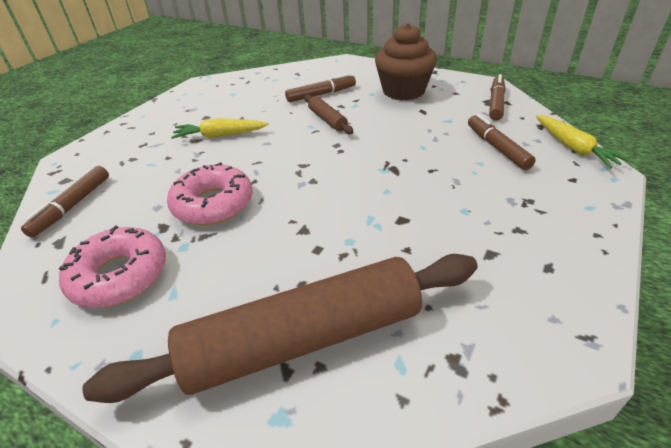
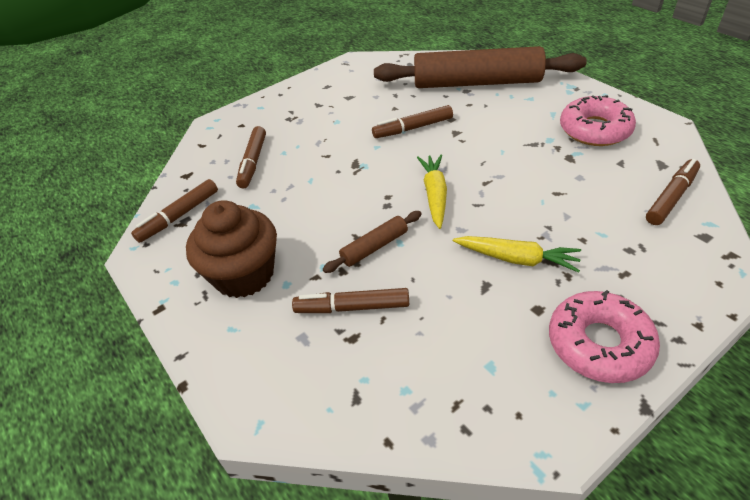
camera: 155 degrees left, 5 degrees up
(213, 204) = (526, 168): pink donut -> pink donut (599, 344)
(327, 120) = (374, 247): brown rolling pin -> brown rolling pin turned 60 degrees clockwise
(360, 223) = (413, 128): none -> brown marker
(573, 148) = (200, 147): yellow carrot -> yellow carrot (434, 195)

